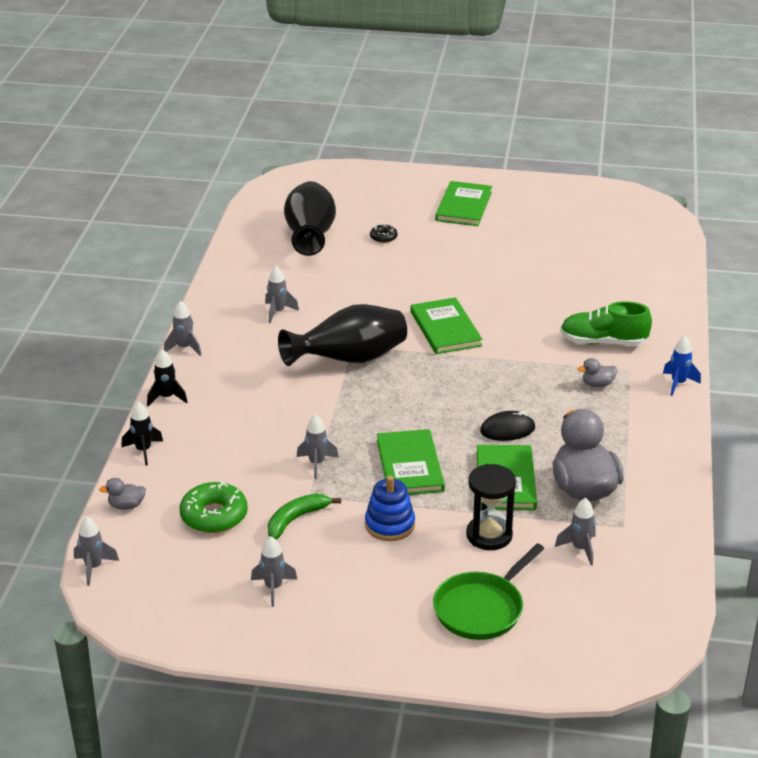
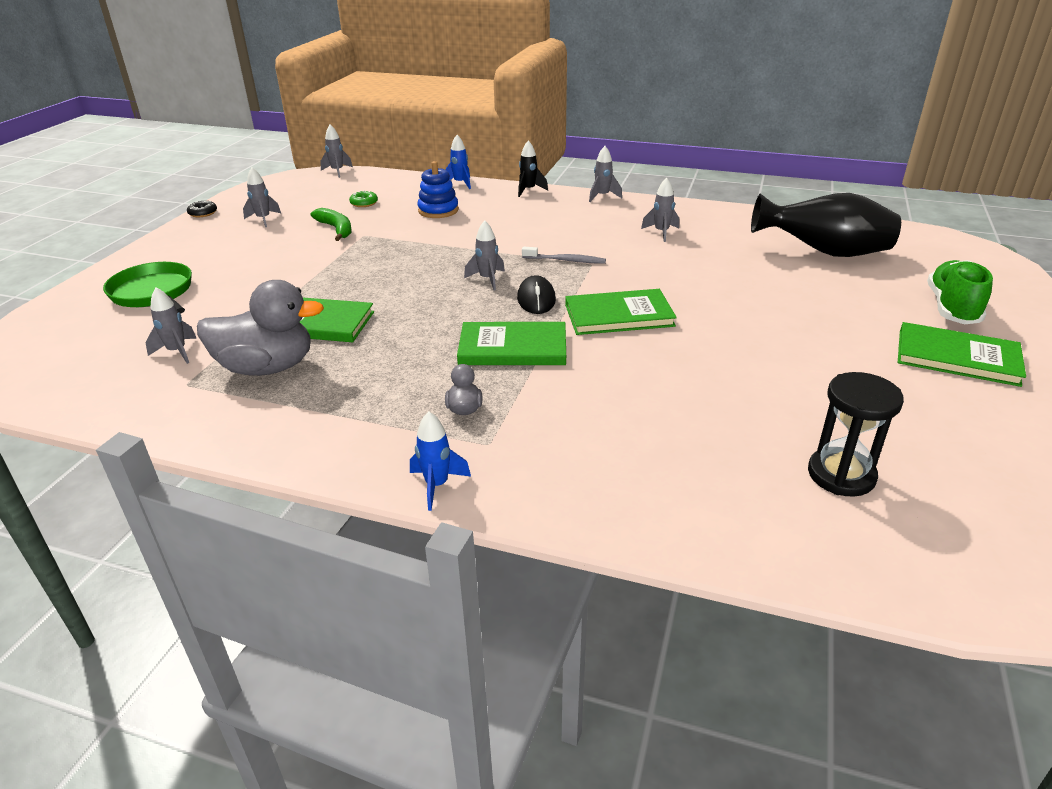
camera: 100 degrees right, 0 degrees up
(126, 506) = (397, 179): grey duck -> none
(143, 451) = (460, 183): black rocket -> blue rocket
(214, 516) = (364, 203): green donut -> green donut, size x0.52
(317, 464) = (404, 239): grey rocket -> grey rocket (487, 279)
(349, 360) = (565, 260): black vase -> grey toothbrush
(383, 237) = (838, 293): black donut -> black donut (203, 213)
(389, 525) = (298, 263): blue stacking toy -> blue stacking toy (438, 210)
(410, 466) = (374, 277): green book -> green book (513, 348)
(489, 535) = (243, 306): black hourglass -> black hourglass (841, 475)
(507, 430) = (402, 333): black mouse -> black mouse (536, 299)
(603, 342) = (566, 430): green shoe -> green shoe (952, 308)

